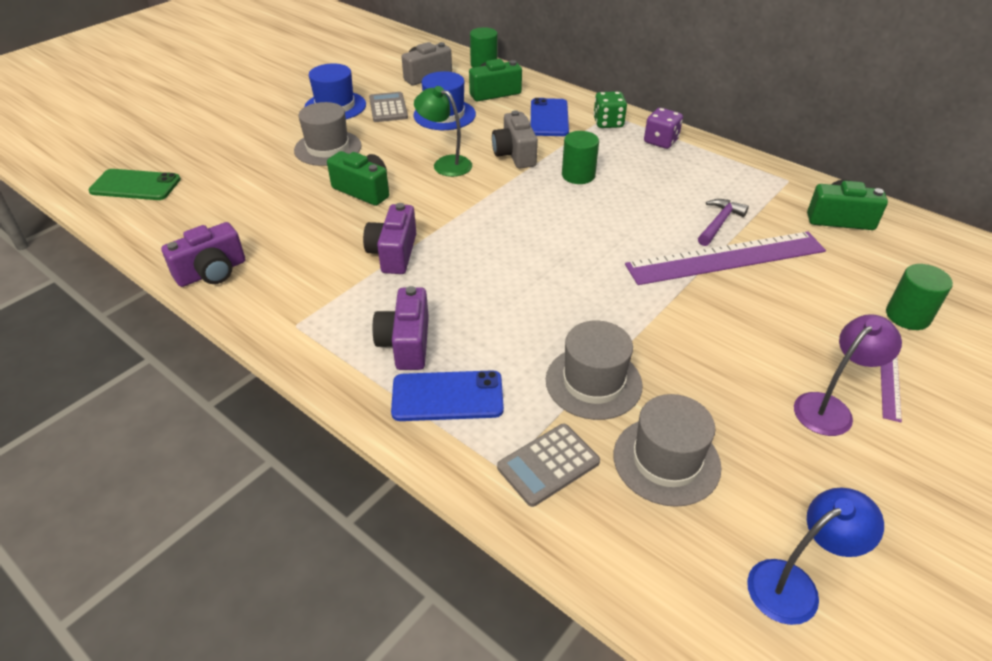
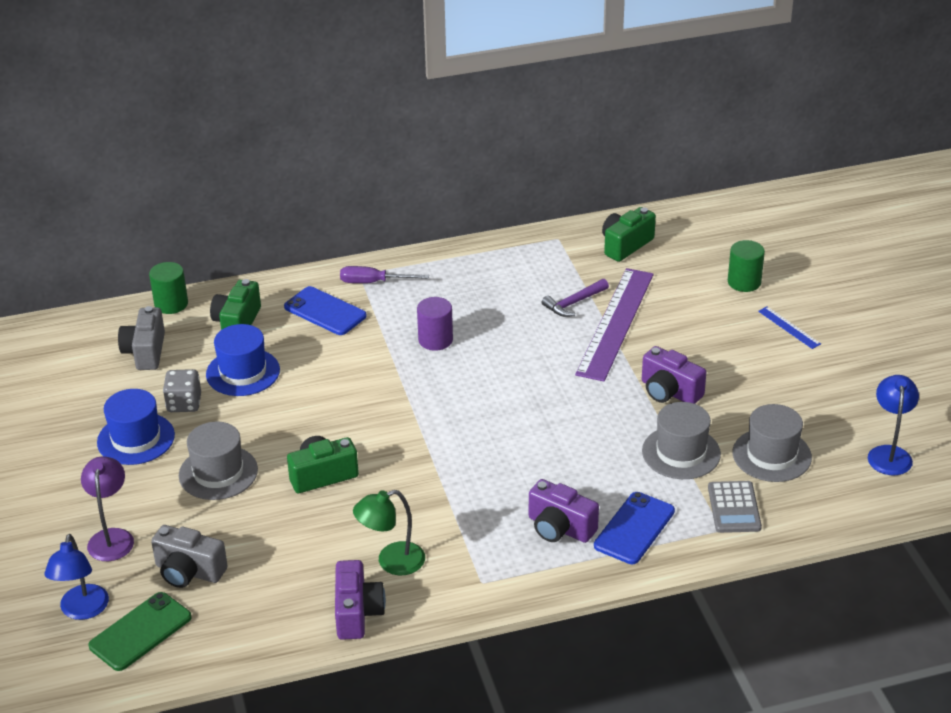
camera: 55 degrees left, 5 degrees down
(146, 156) = (82, 610): none -> blue lamp
(388, 108) = (184, 403): grey calculator -> grey dice
(393, 253) = (439, 492): purple camera -> purple camera (669, 392)
(445, 164) = (333, 408): green lamp -> green lamp (391, 562)
(515, 154) = (363, 360): grey camera -> grey camera (189, 571)
(578, 175) = (435, 340): green cylinder -> purple cylinder
(608, 123) = (373, 282): green dice -> purple screwdriver
(661, 141) = (435, 270): purple dice -> none
(719, 223) = (574, 303): purple hammer -> purple hammer turned 105 degrees counterclockwise
(830, 408) = (788, 364): purple lamp -> purple lamp (111, 537)
(889, 382) = (789, 327): purple ruler -> blue ruler

